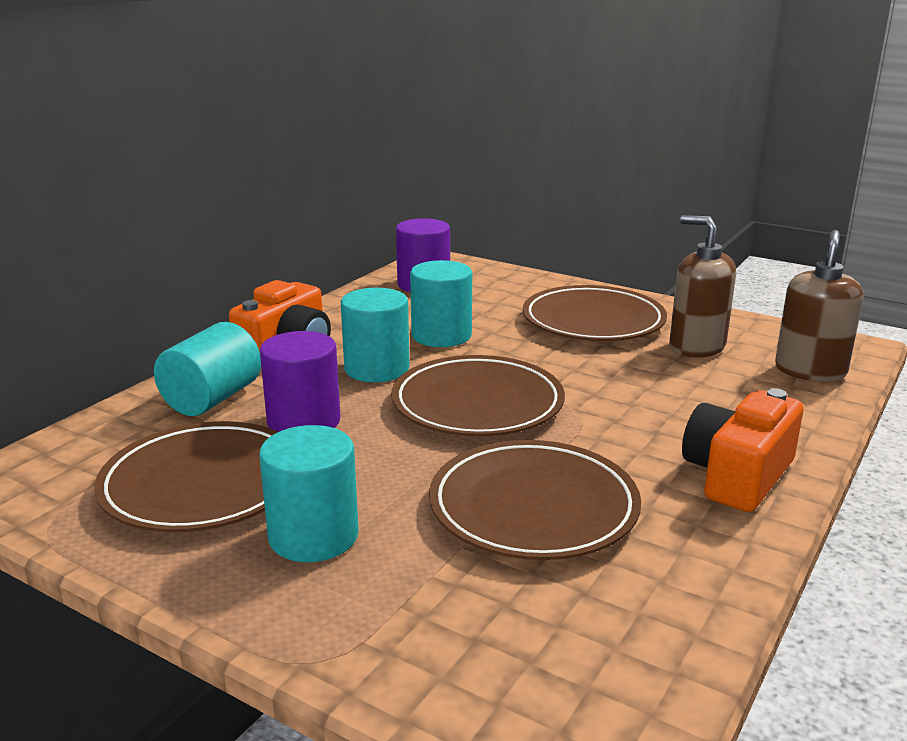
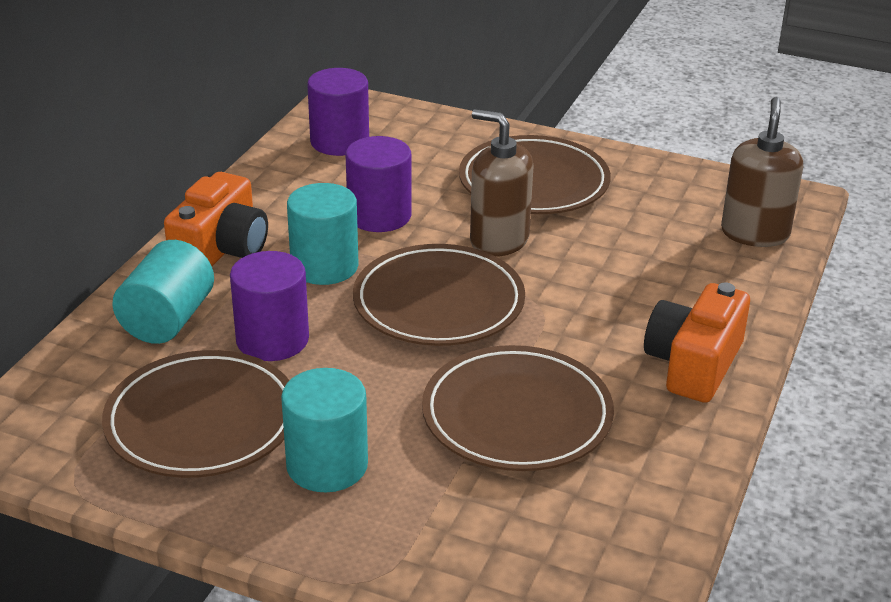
camera: 10 degrees left, 10 degrees up
(441, 336) = (379, 216): turquoise cylinder -> purple cylinder
(696, 347) = (643, 210): brown soap dispenser -> brown soap dispenser (499, 240)

